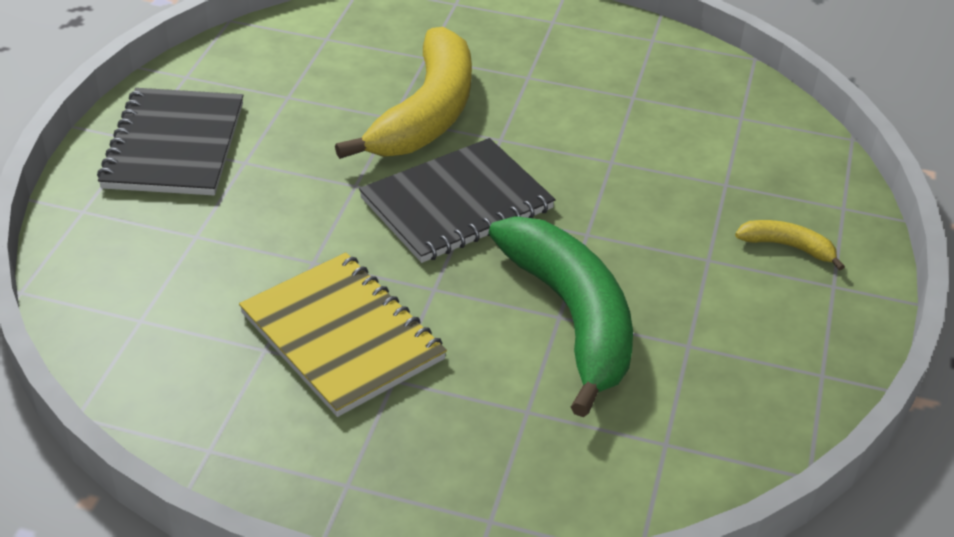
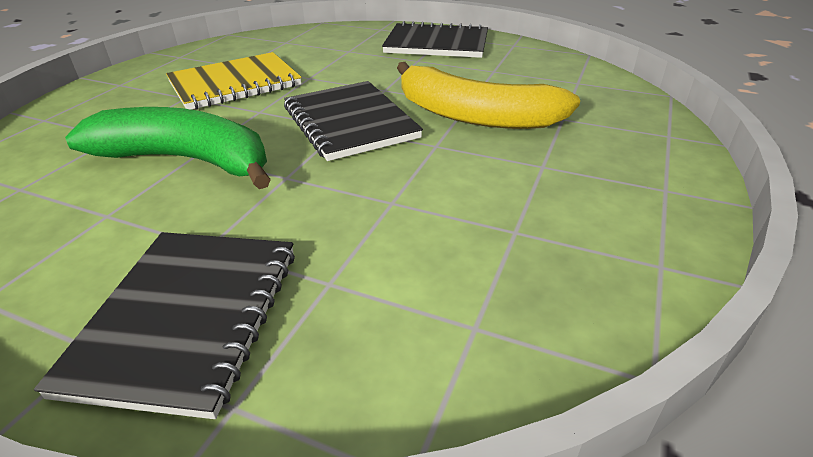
camera: 100 degrees right, 5 degrees down
(572, 318) = (187, 160): green banana -> green banana turned 150 degrees counterclockwise
(788, 247) = (188, 318): yellow banana -> black notebook

